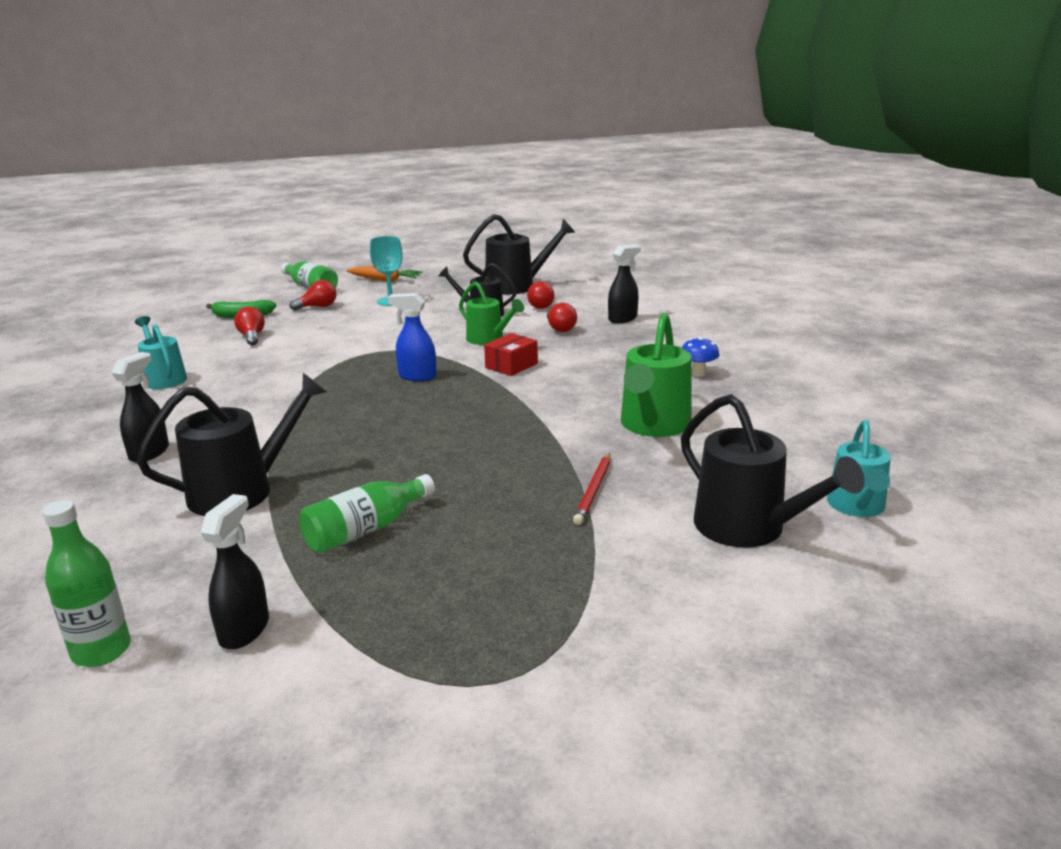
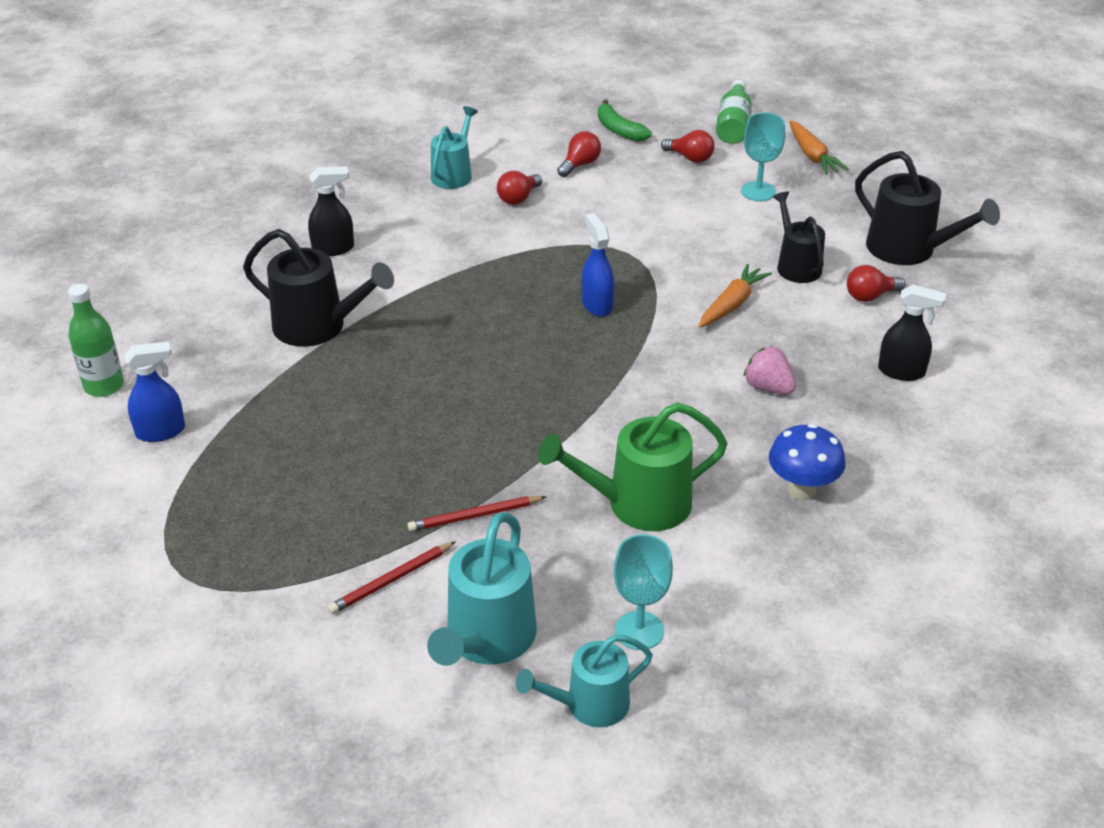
camera: 55 degrees right, 15 degrees up
(244, 630) = (161, 431): black spray bottle -> blue spray bottle
(365, 530) = (314, 419): green bottle -> none
(488, 339) = (732, 304): green watering can -> orange carrot
(511, 365) = (682, 350): red box -> none
(560, 328) = (817, 339): red light bulb -> red light bulb (518, 198)
(587, 354) = (768, 387): none -> pink strawberry
(633, 553) = (391, 580): none -> red pencil
(698, 373) = (802, 490): blue mushroom -> blue mushroom, size x1.52
(748, 528) = (487, 639): black watering can -> turquoise watering can
(789, 464) = (639, 630): none -> turquoise goblet

